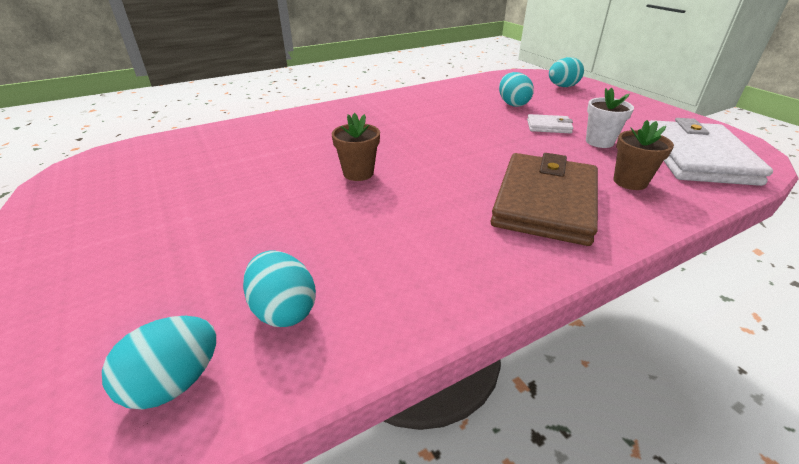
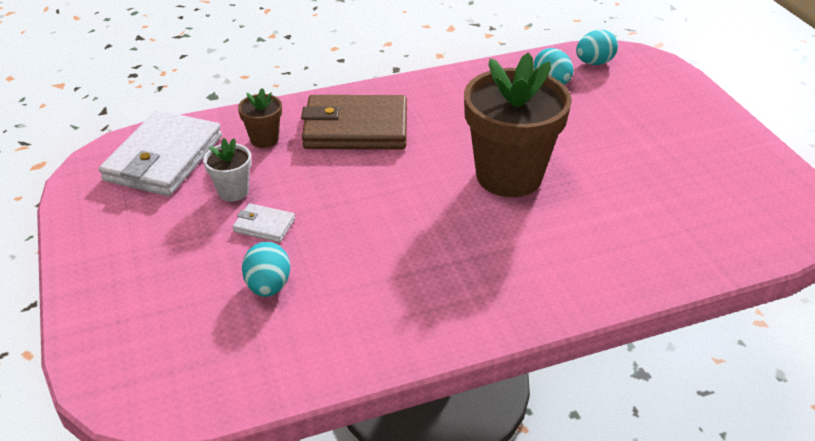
camera: 170 degrees left, 5 degrees up
(358, 173) = (509, 176): brown flower pot -> brown flower pot, size x2.22
(545, 202) = (356, 128): brown wallet -> brown wallet turned 60 degrees clockwise
(562, 86) = (138, 335): turquoise egg -> none

